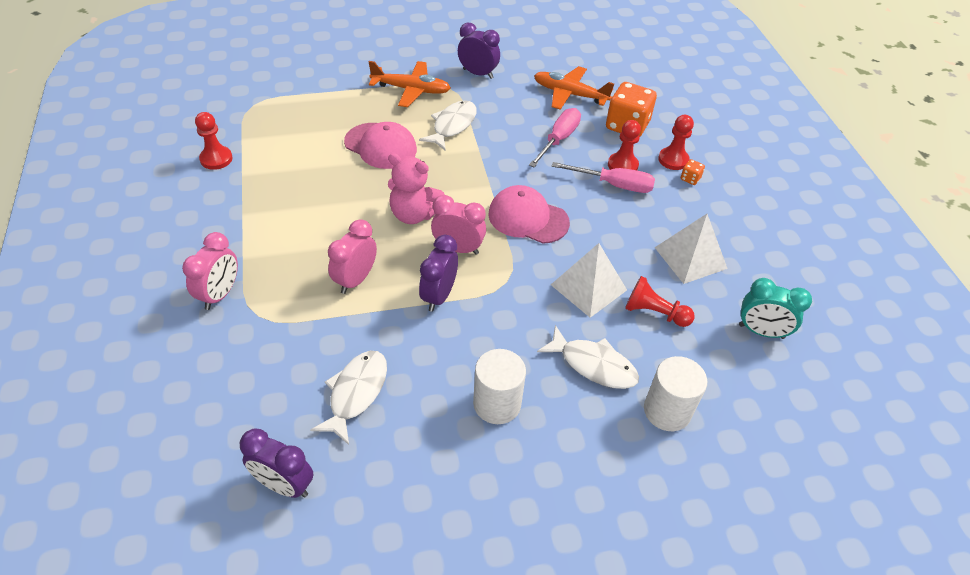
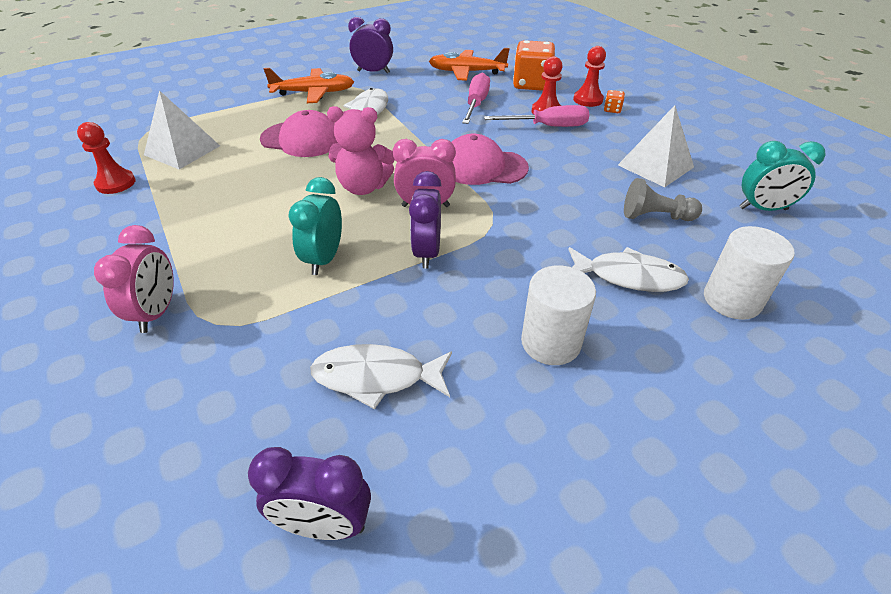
camera: 15 degrees left, 5 degrees down
(355, 280) = (324, 259): pink clock -> turquoise clock
(356, 393) = (376, 377): white fish -> white fish turned 90 degrees counterclockwise
(589, 287) = (578, 209): white pyramid -> white pyramid (182, 150)
(654, 313) = (655, 216): red pawn -> grey pawn

